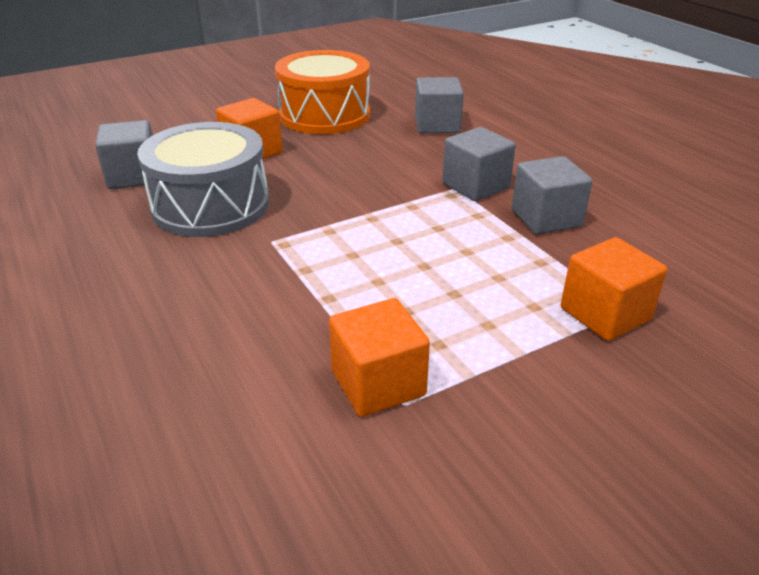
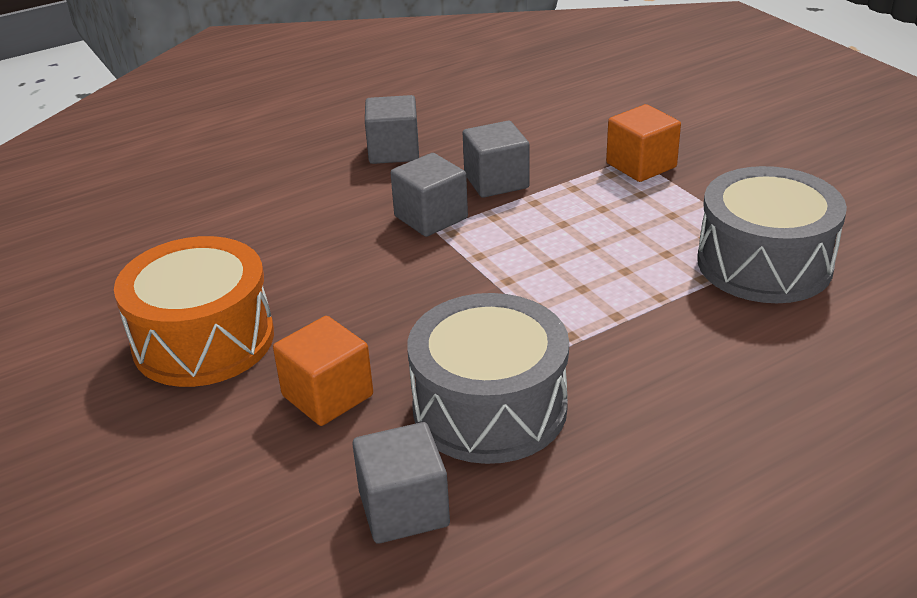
camera: 90 degrees left, 0 degrees up
(378, 383) = (764, 263): orange cube -> grey drum
(437, 125) = (262, 243): grey cube -> grey cube (394, 151)

